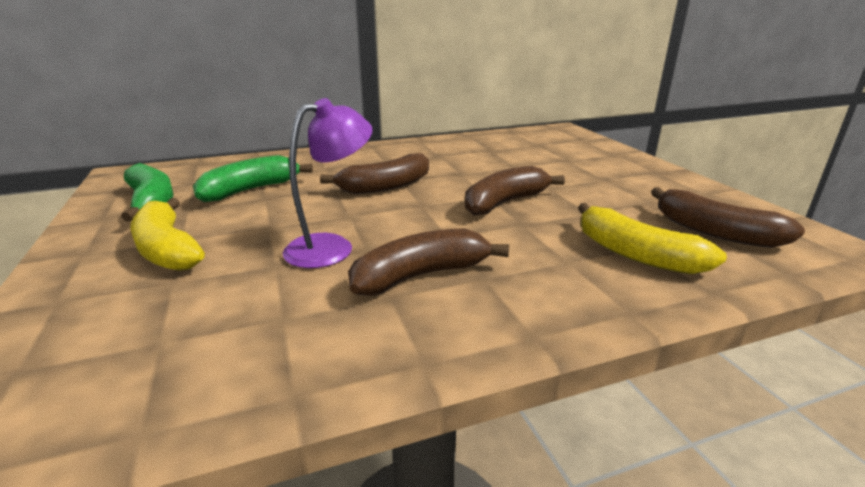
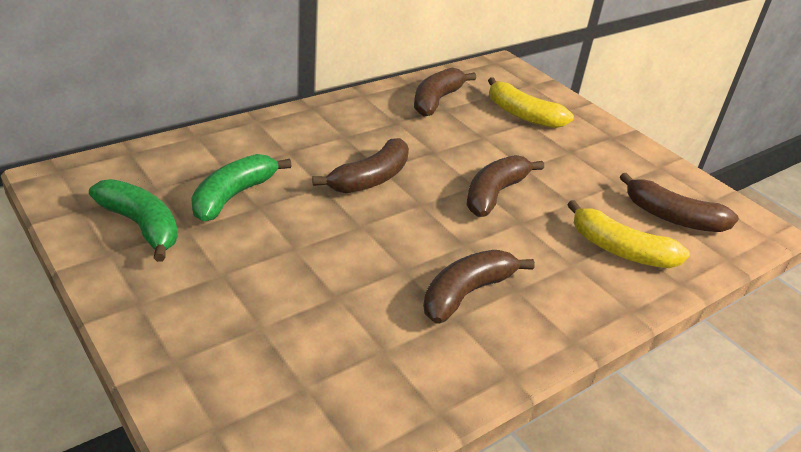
camera: 20 degrees left, 10 degrees up
(167, 249) = (219, 289): yellow banana -> yellow banana (522, 115)
(332, 247) = (372, 268): purple lamp -> none
(485, 145) = (436, 100): none -> brown banana

